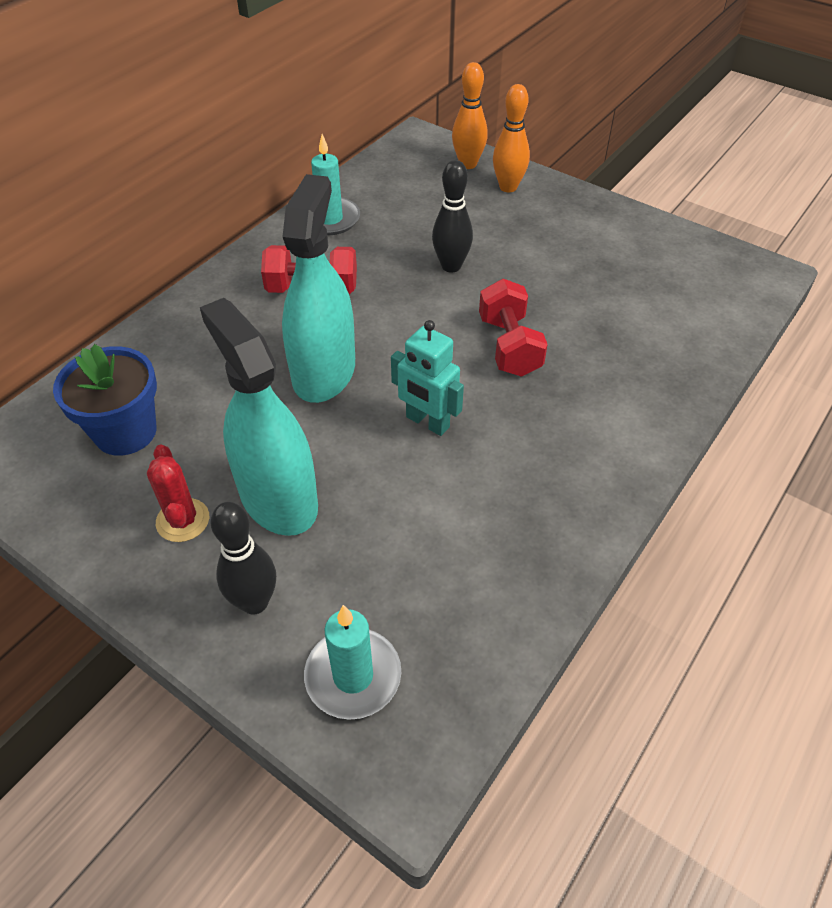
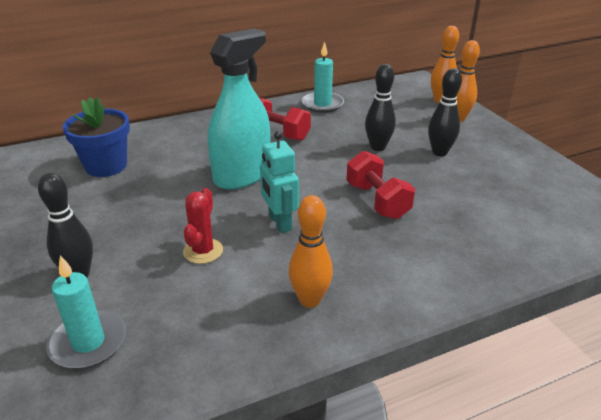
camera: 30 degrees right, 15 degrees down
(183, 520) = (88, 217): red cactus -> red cactus (203, 251)
(278, 498) = (149, 227): turquoise spray bottle -> none
(509, 346) = (377, 201): red dumbbell -> red dumbbell turned 45 degrees counterclockwise
(524, 248) = (439, 152): none -> black bowling pin
(540, 506) = (310, 300): none -> orange bowling pin

